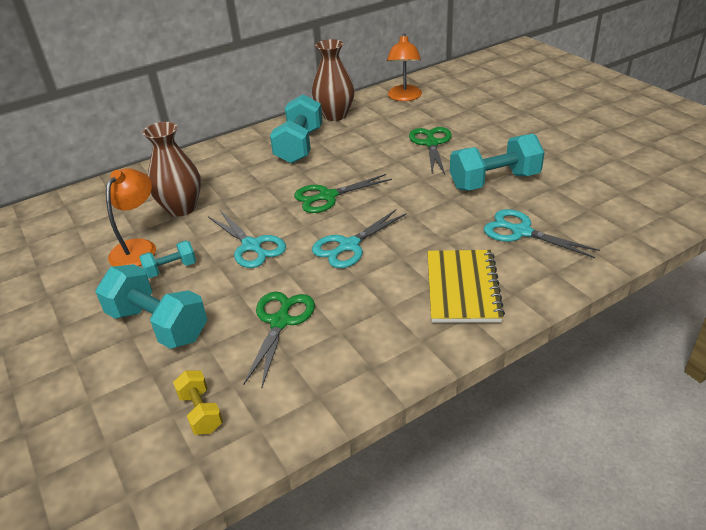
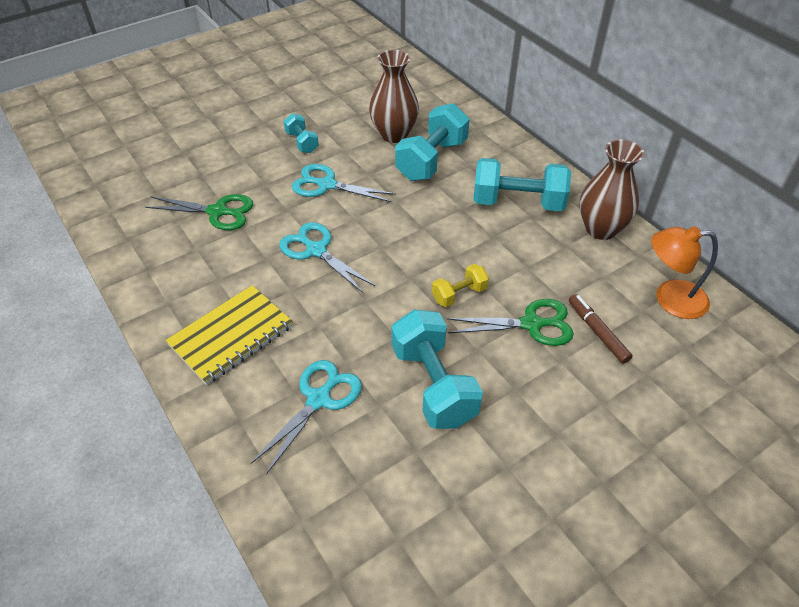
camera: 85 degrees right, 10 degrees up
(138, 248) = (335, 120): orange lamp -> none
(158, 325) = (233, 147): turquoise dumbbell -> turquoise dumbbell (431, 160)
(201, 412) = (135, 181): yellow dumbbell -> yellow dumbbell (459, 294)
(251, 246) = (327, 185): turquoise scissors -> turquoise scissors turned 60 degrees clockwise
(328, 196) = (407, 231): green scissors -> none
(435, 121) = (597, 332): none -> brown marker
(462, 288) = (231, 336): yellow notebook -> yellow notebook turned 45 degrees counterclockwise

